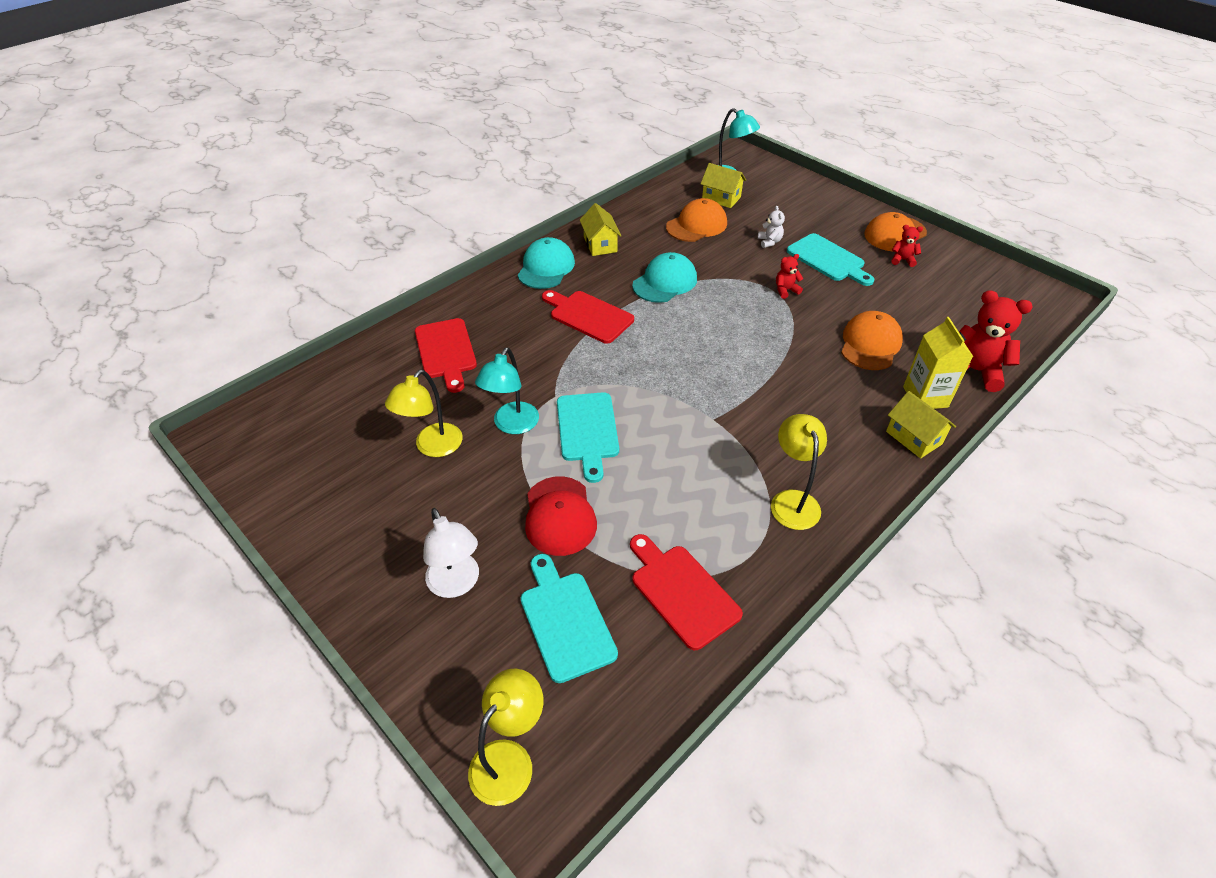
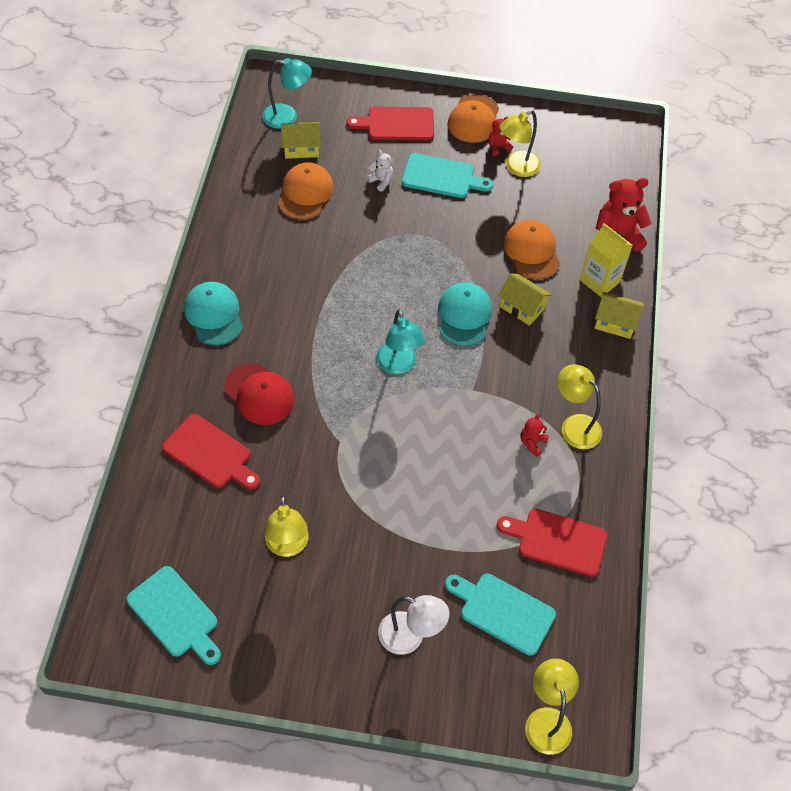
camera: 40 degrees left, 10 degrees up
(512, 425) = (330, 488): turquoise lamp -> turquoise lamp (398, 365)
(559, 516) = (433, 539): red cap -> red cap (259, 394)
(587, 430) = (391, 457): turquoise cutting board -> turquoise cutting board (175, 615)
(588, 316) = (297, 346): red cutting board -> red cutting board (396, 124)
(600, 244) = (239, 262): yellow house -> yellow house (522, 307)
(665, 282) = (330, 274): turquoise cap -> turquoise cap (464, 316)
(785, 290) = (433, 230): red teddy bear -> red teddy bear (532, 443)
(908, 280) = (516, 167): none -> yellow lamp

